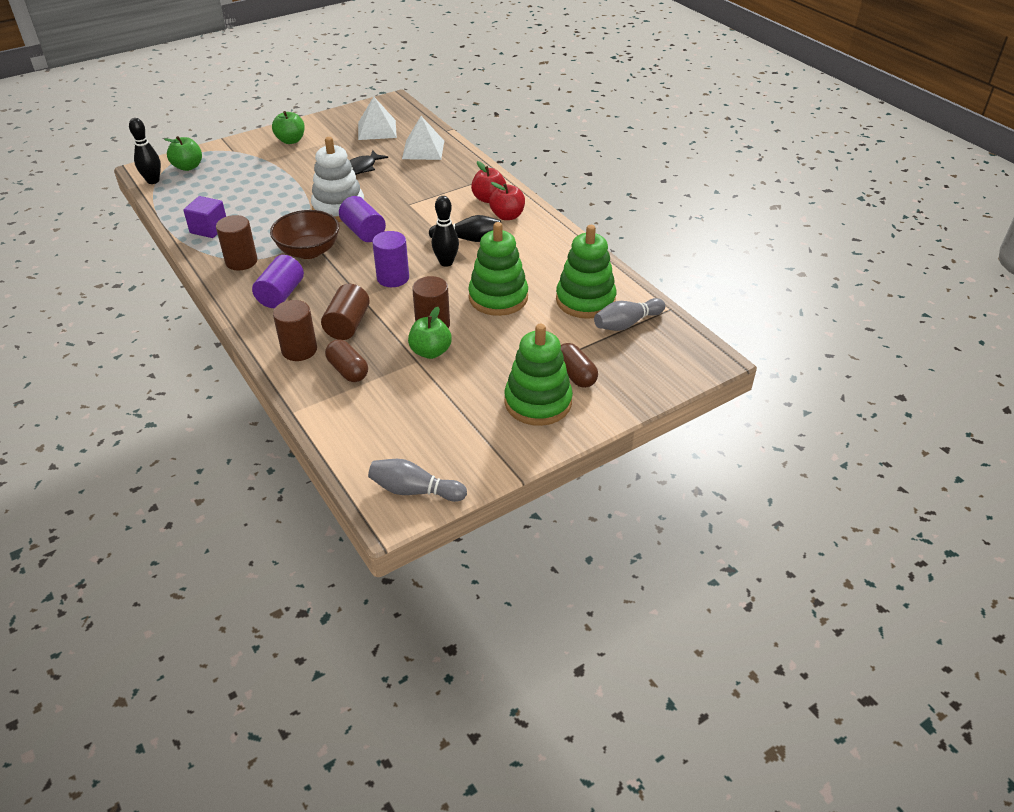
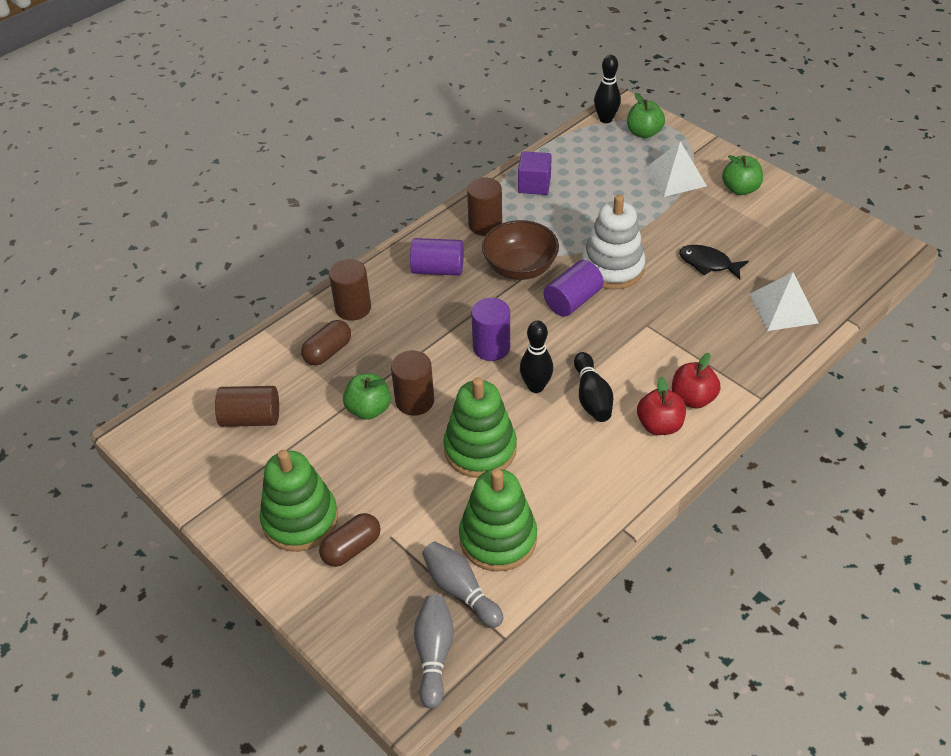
camera: 80 degrees right, 5 degrees up
(347, 325) = (400, 332): brown cylinder -> brown cylinder (251, 418)
(377, 129) = (809, 253): white pyramid -> white pyramid (675, 177)
(414, 490) = (166, 443): grey bowling pin -> grey bowling pin (434, 654)

